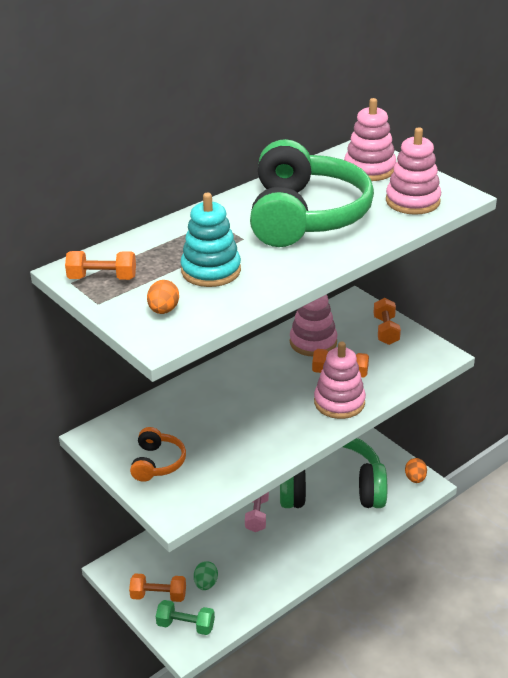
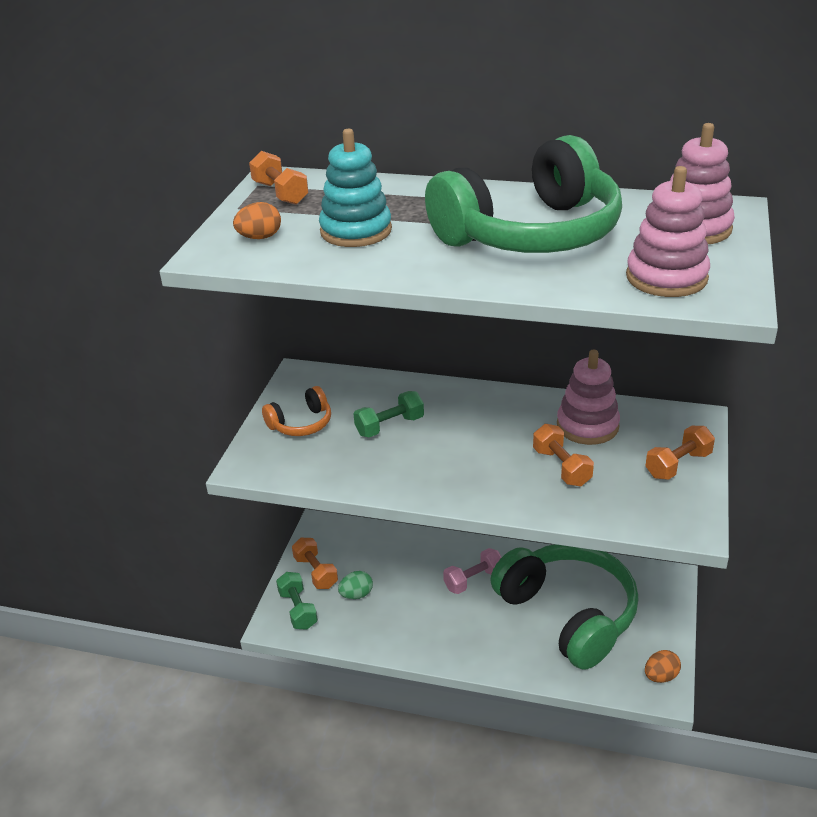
camera: 55 degrees right, 0 degrees up
(213, 422) = (389, 426): none -> green dumbbell
(339, 402) = (512, 490): pink stacking toy -> none

